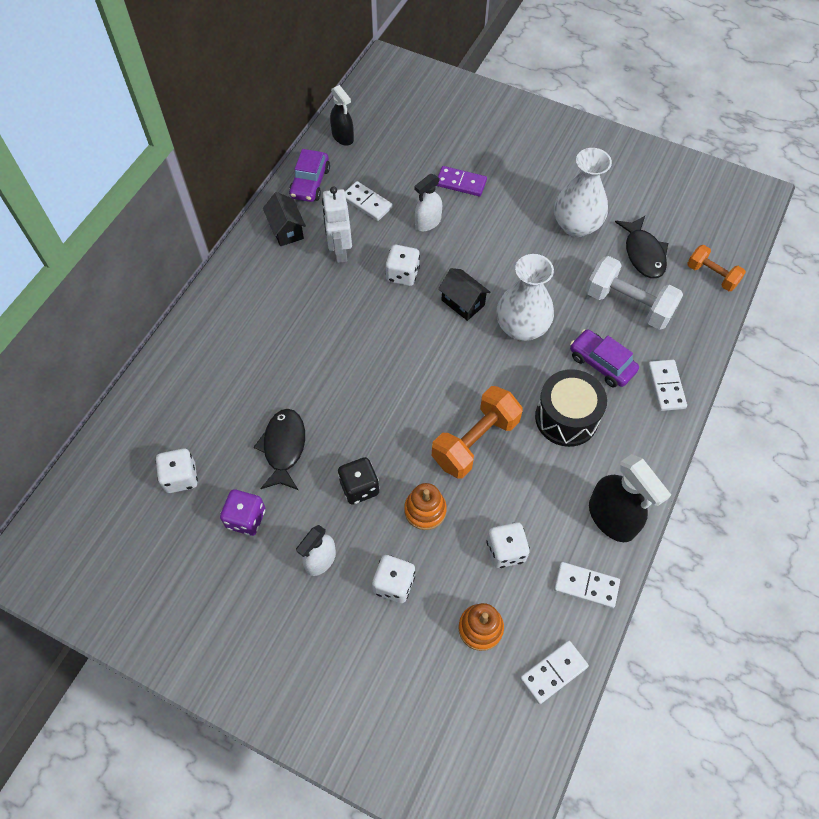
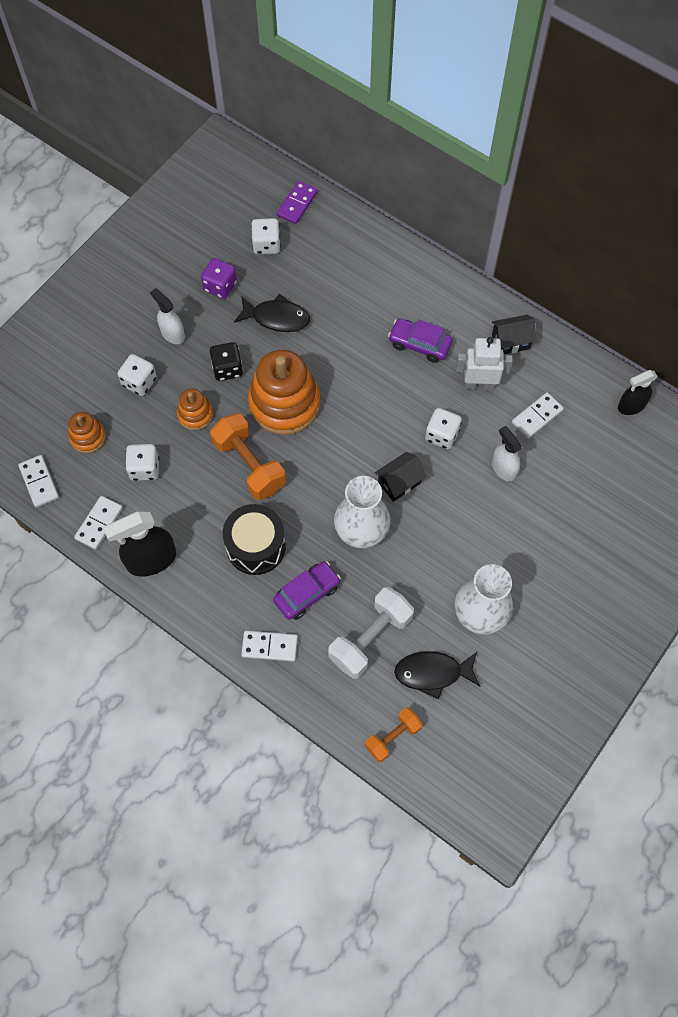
camera: 100 degrees right, 5 degrees up
(310, 183) = (569, 368): purple car -> purple car (419, 344)
(393, 420) = (284, 403): none -> orange stacking toy
(461, 183) = (553, 510): purple domino -> purple domino (297, 204)

